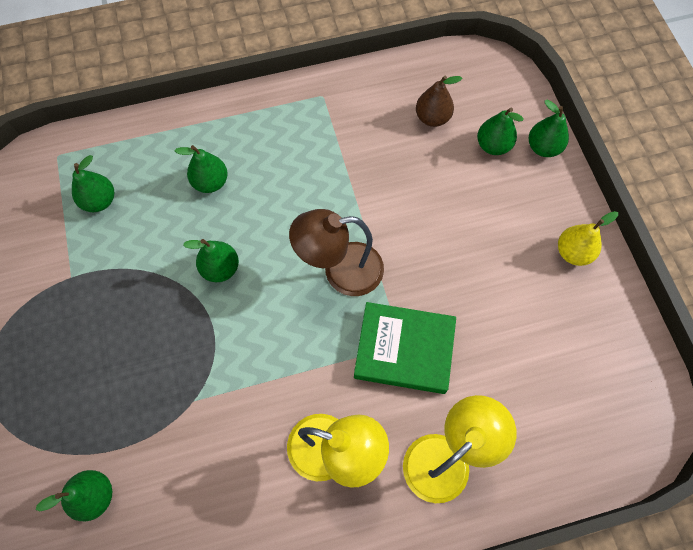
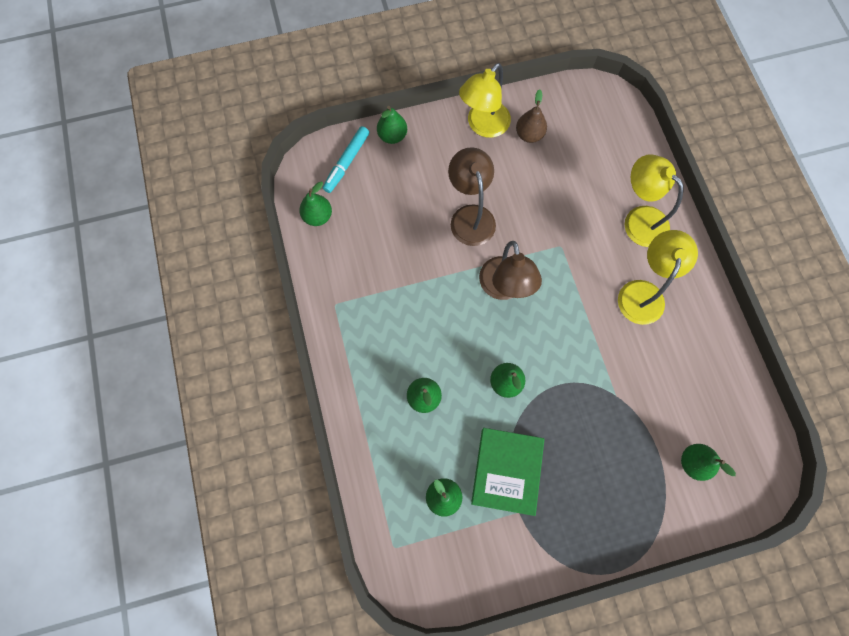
camera: 90 degrees left, 5 degrees up
(404, 350) = (565, 244): green book -> green book (507, 471)
(432, 118) = (361, 215): brown pear -> brown pear (529, 135)
(438, 234) = (470, 216): none -> brown lamp
(493, 146) = (390, 171): green pear -> green pear (318, 216)
(500, 101) = (346, 162): none -> turquoise marker
(573, 252) = (483, 126): yellow pear -> yellow lamp

